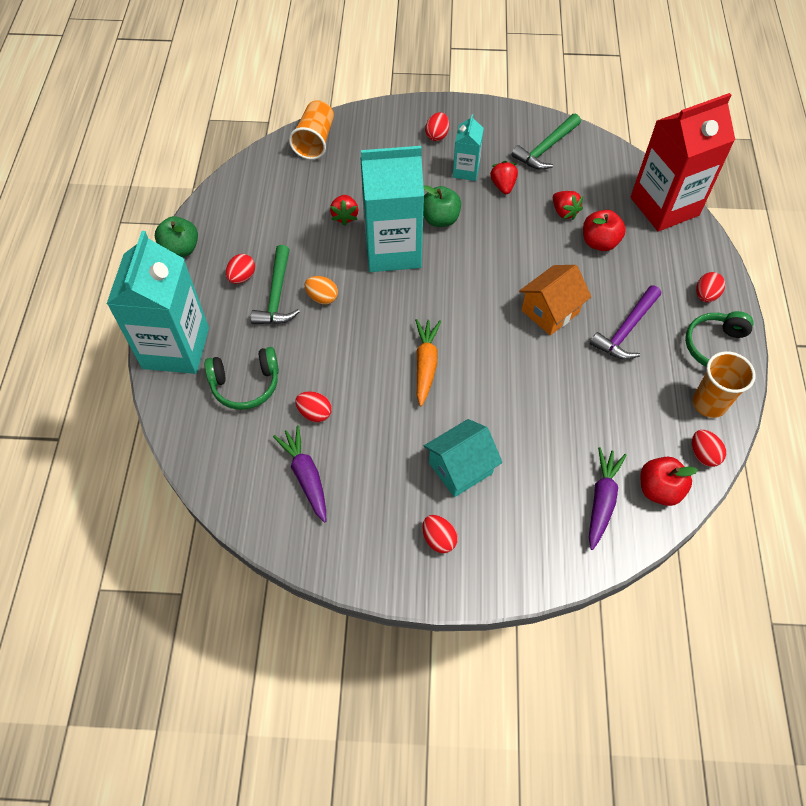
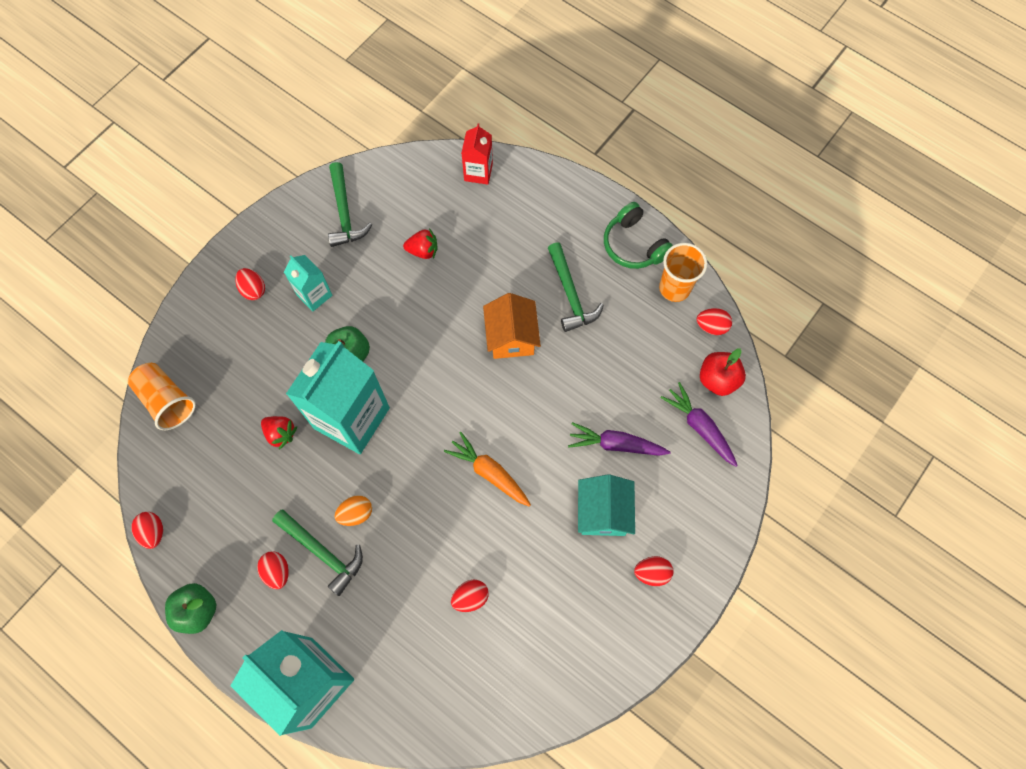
camera: 55 degrees left, 10 degrees up
(245, 384) = (398, 640): green headphones -> none
(306, 476) = (526, 644): purple carrot -> purple carrot (616, 444)
(503, 186) = (356, 277): red strawberry -> none
(599, 242) = (474, 248): red apple -> none
(626, 330) = (570, 294): purple hammer -> green hammer
(664, 206) = (478, 172): red carton -> red carton, size x0.49
(705, 295) = (582, 212): red egg -> red egg (153, 532)

